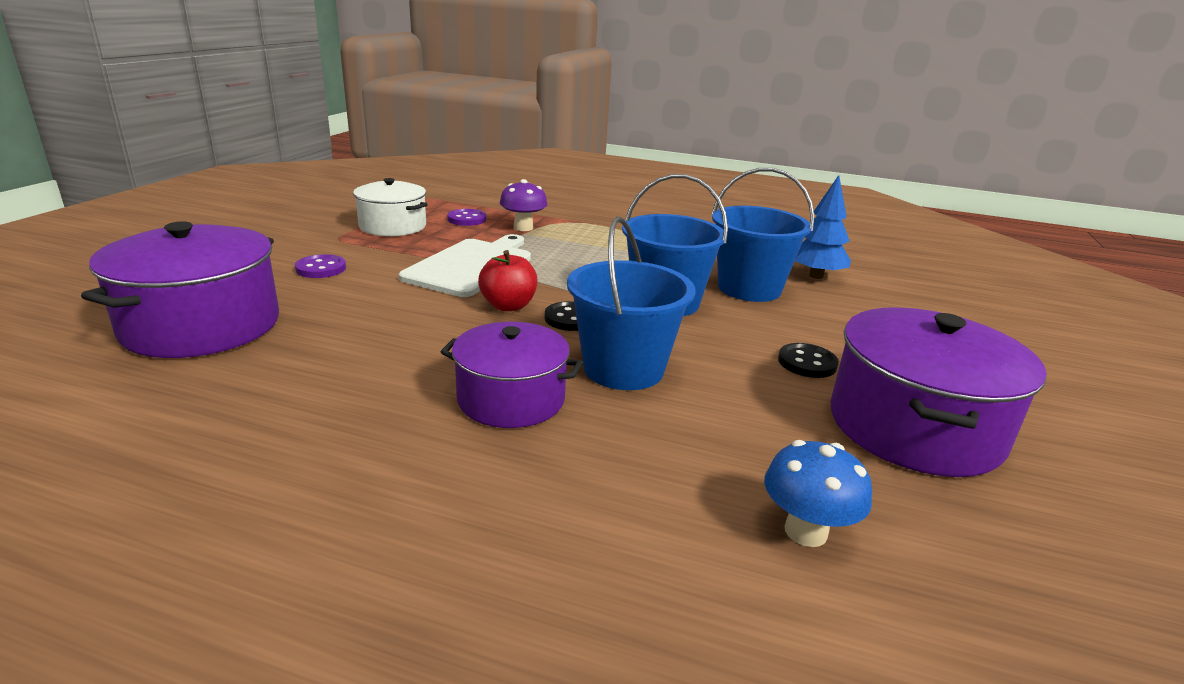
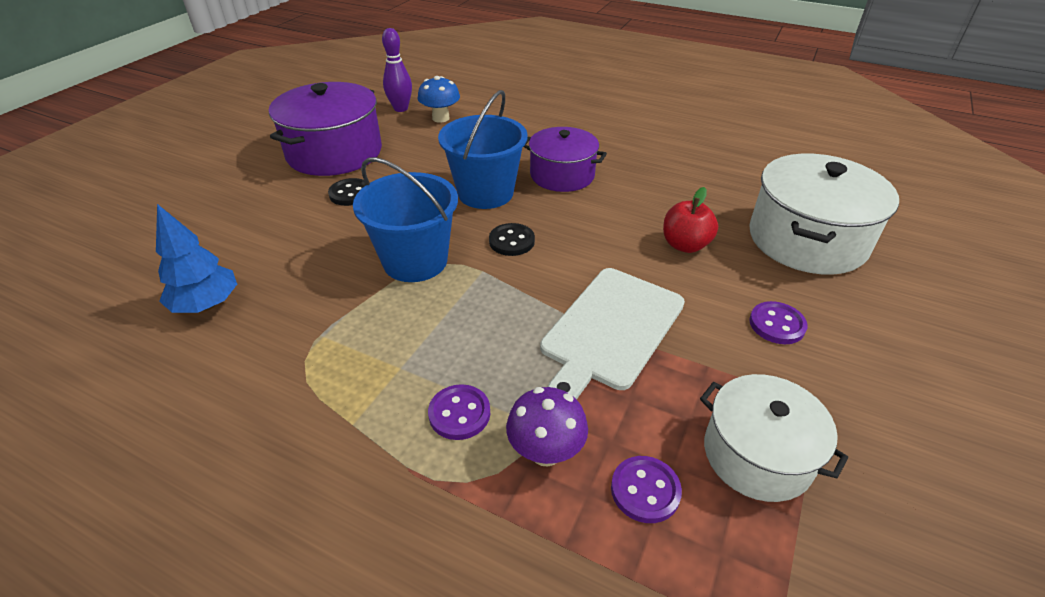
camera: 170 degrees left, 15 degrees up
(202, 325) = (807, 239): purple pot -> white pot
(508, 306) = (565, 258): red apple -> red apple (685, 245)
(580, 237) = (459, 413): none -> purple button
(749, 288) = (311, 281): blue bucket -> none
(931, 563) = (401, 108): none -> purple bowling pin

